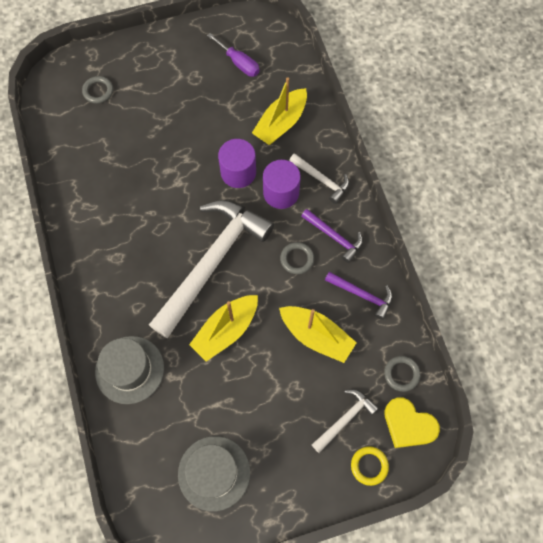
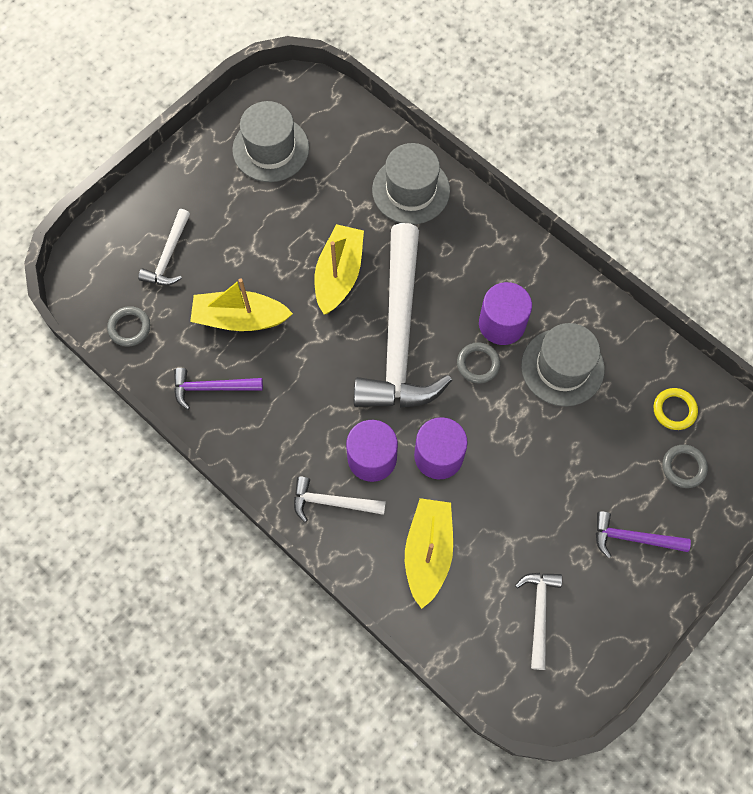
camera: 150 degrees right, 0 degrees up
(122, 184) = (562, 367): none -> grey hat
(139, 232) = (502, 324): none -> purple cylinder
(239, 63) = (539, 613): purple screwdriver -> white hammer
(297, 259) = (307, 389): grey ring -> grey ring (478, 364)
(334, 237) = (278, 438): purple hammer -> purple hammer (633, 538)
(369, 466) = (124, 227): yellow ring -> yellow ring (674, 410)
(408, 424) = (101, 283): yellow heart -> none

